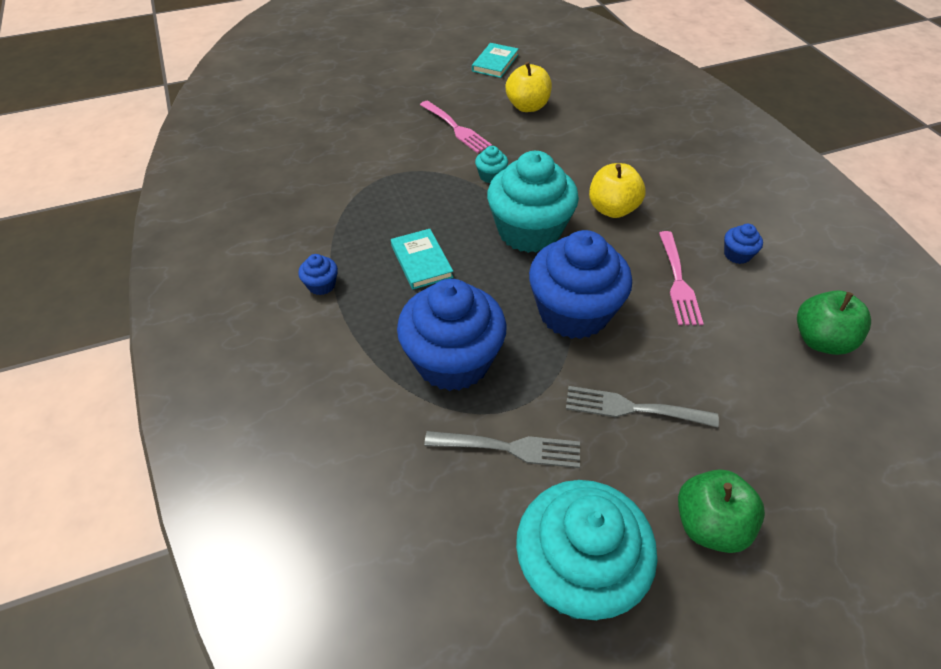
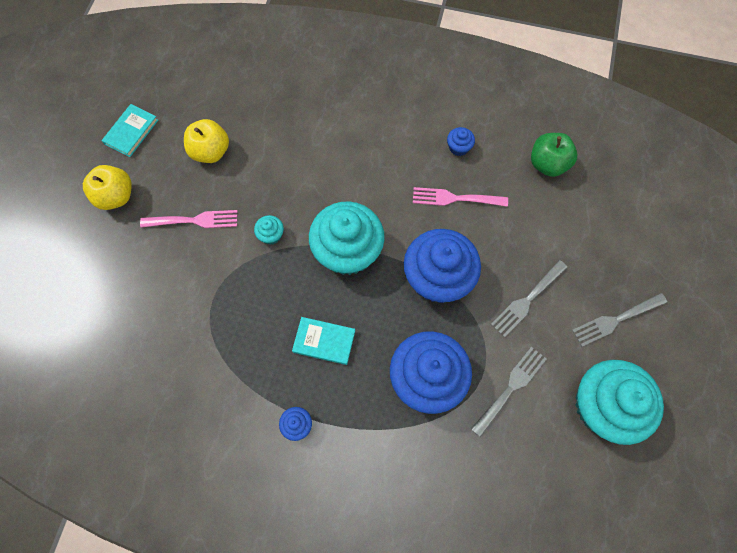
camera: 55 degrees left, 20 degrees up
(495, 63) = (131, 132): turquoise book -> turquoise book turned 60 degrees clockwise
(612, 209) = (366, 184): yellow apple -> yellow apple (116, 196)
(678, 281) = (455, 198): pink fork -> pink fork turned 150 degrees clockwise
(709, 524) = (616, 320): green apple -> grey fork

